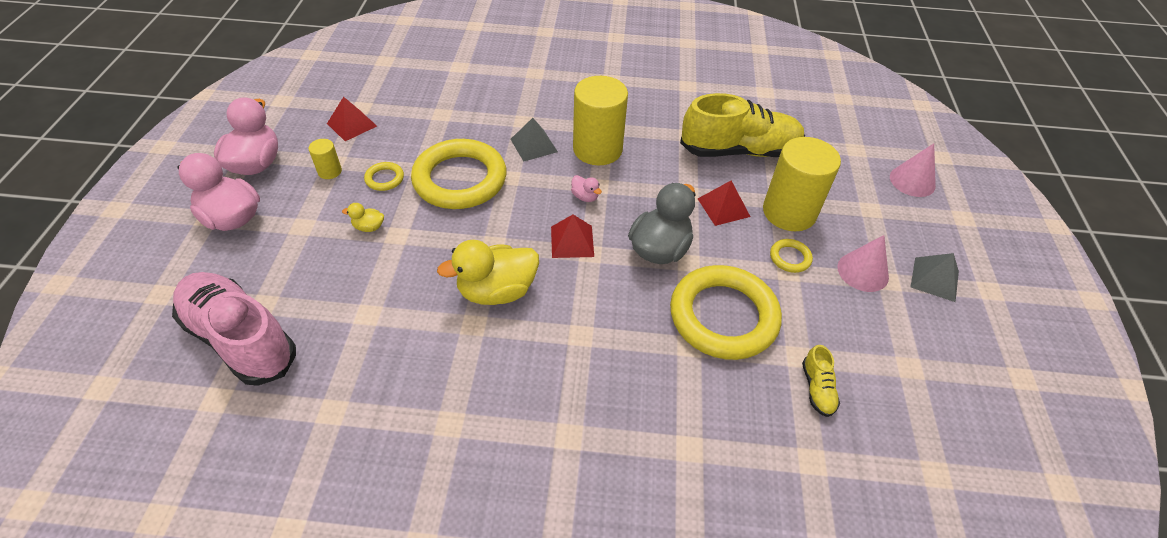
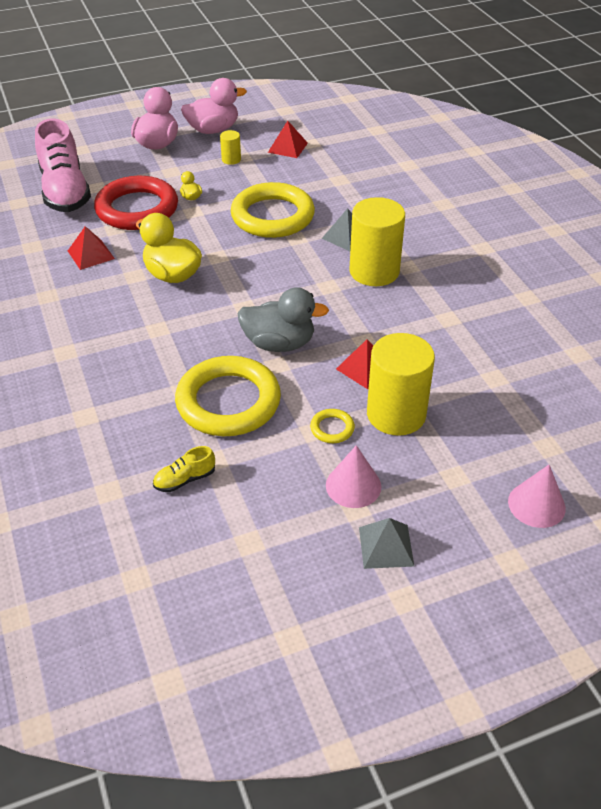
camera: 65 degrees right, 5 degrees down
(240, 338) = (65, 191): pink shoe -> pink shoe turned 150 degrees clockwise
(347, 280) = (137, 209): none -> red ring
(384, 179) = (244, 184): yellow ring -> none
(572, 241) = (250, 293): red pyramid -> red pyramid (91, 254)
(585, 197) = (307, 284): pink duck -> none
(739, 151) = (458, 358): yellow shoe -> none

